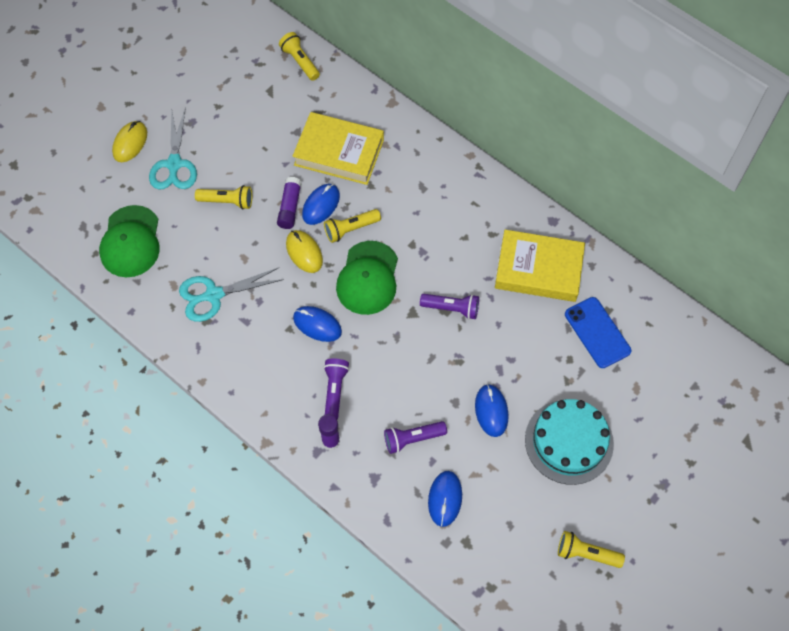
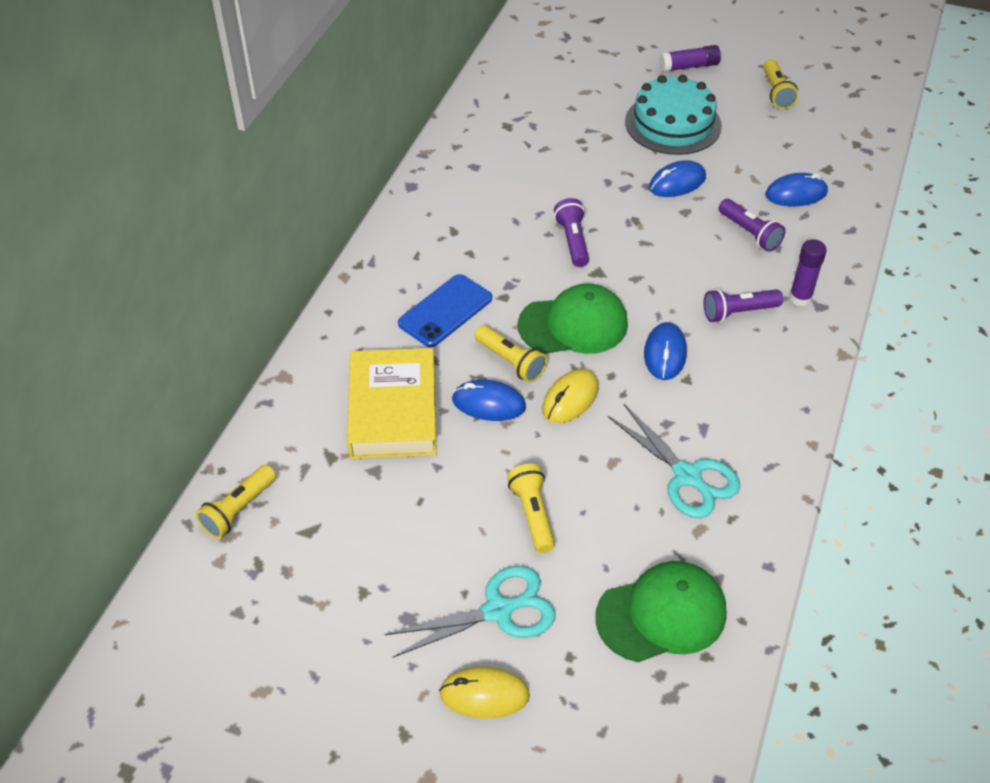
camera: 110 degrees left, 15 degrees down
(290, 207) = (507, 437): purple glue stick -> purple glue stick (689, 66)
(538, 269) = (483, 184): yellow book -> none
(597, 332) = (538, 127): blue phone -> blue phone (445, 311)

